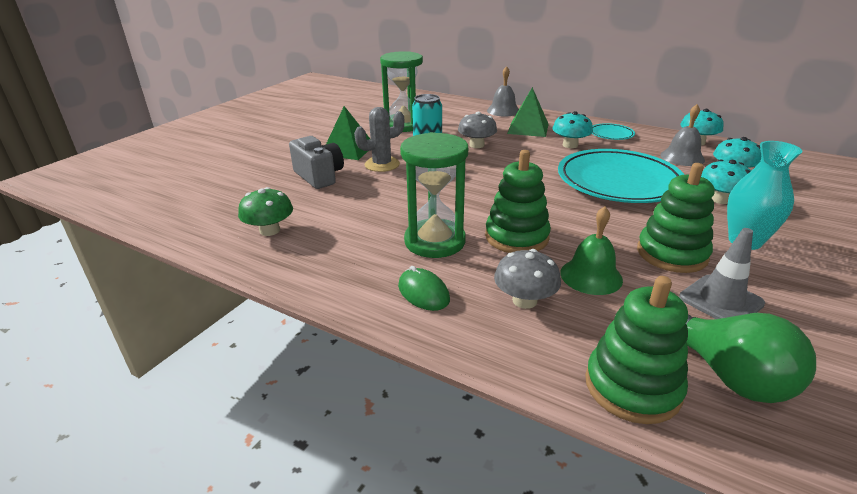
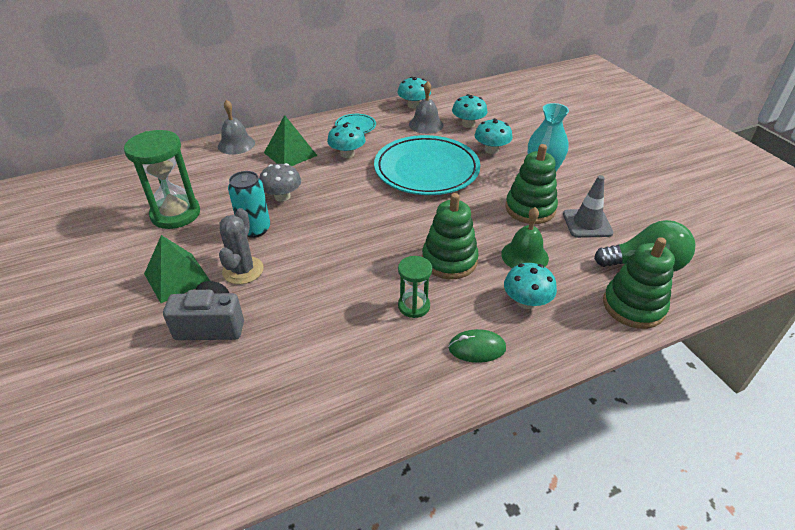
camera: 55 degrees left, 10 degrees up
(270, 230) = (283, 409): green mushroom -> none
(435, 241) = (414, 306): green hourglass -> green hourglass, size x0.56
(524, 300) = (526, 301): grey mushroom -> turquoise mushroom

